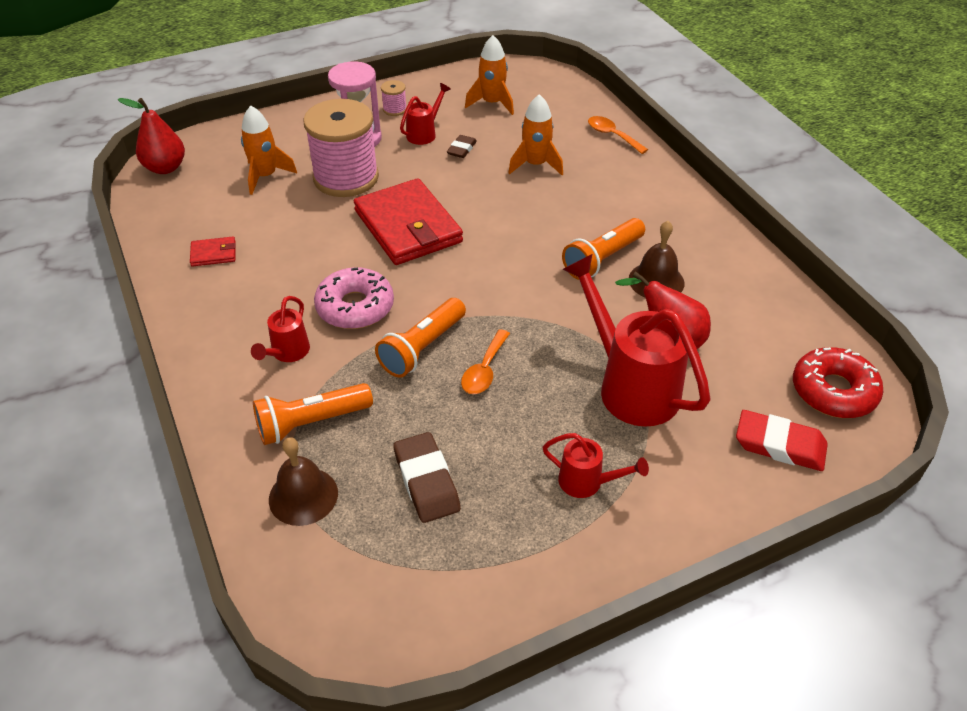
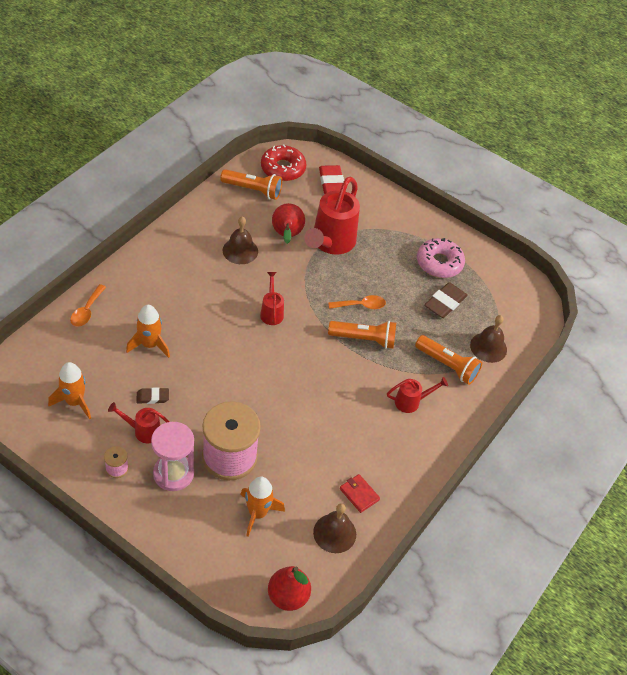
camera: 125 degrees left, 5 degrees up
(191, 219) = (334, 533): none -> brown bell
(355, 307) = (354, 386): pink donut -> pink donut (439, 263)
(408, 226) = (263, 392): red wallet -> none
(587, 482) = (402, 244): red watering can -> red watering can (271, 312)
(602, 259) = (235, 280): orange flashlight -> orange flashlight (253, 190)

